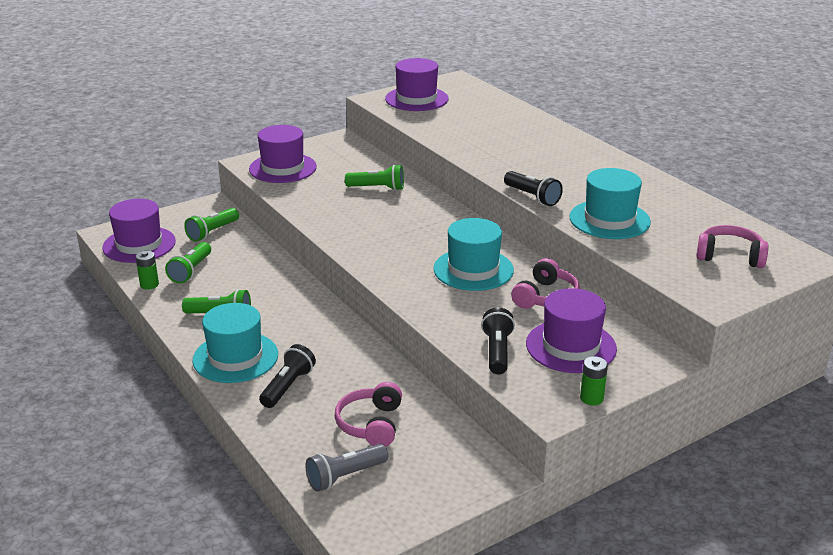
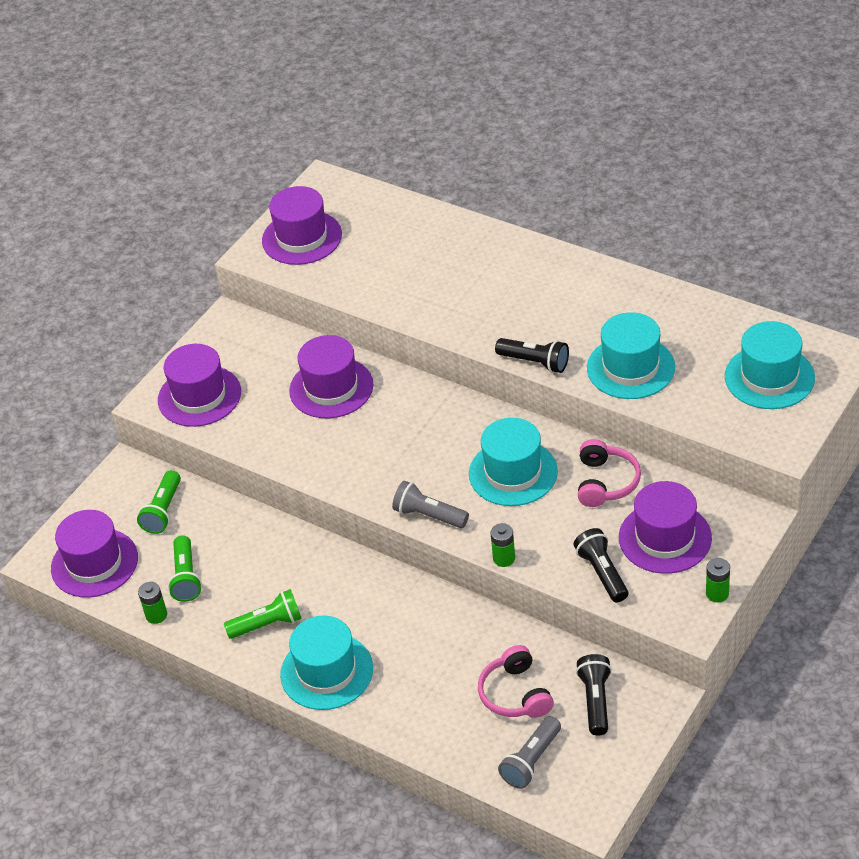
camera: 20 degrees left, 15 degrees up
(288, 386) = (405, 684): black flashlight -> black flashlight (595, 701)
(377, 188) = (331, 388): green flashlight -> purple hat
(385, 274) = (429, 515): none -> grey flashlight
(422, 317) = (504, 558): none -> green battery
(730, 256) = (769, 377): pink headphones -> turquoise hat

